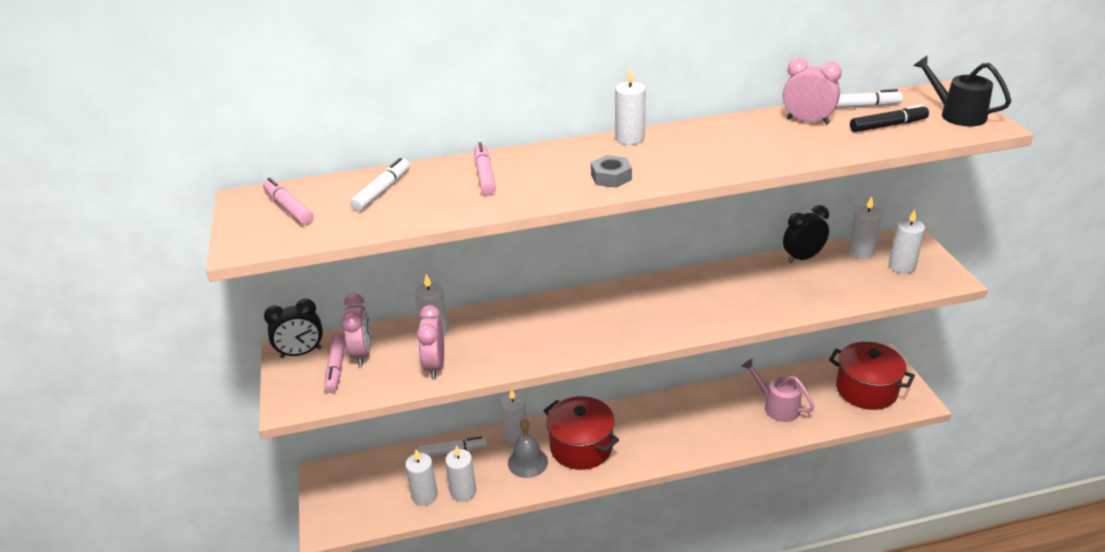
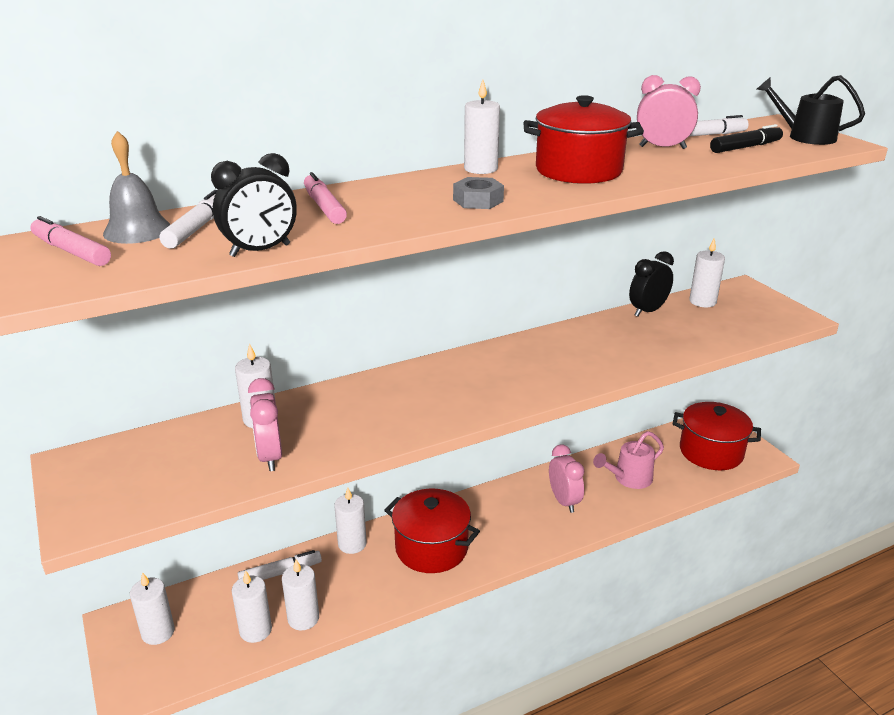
camera: 15 degrees left, 5 degrees down
(301, 353) = (87, 461): black clock -> black clock (260, 250)
(336, 367) = (139, 472): pink marker -> none
(362, 353) = (171, 453): pink clock -> pink clock (564, 501)
(527, 462) = (373, 573): grey bell -> grey bell (137, 230)
(714, 146) = (578, 170): none -> red pot
(777, 406) = (628, 479): pink watering can -> pink watering can turned 60 degrees counterclockwise
(902, 266) = (748, 310): white candle -> white candle (158, 632)

